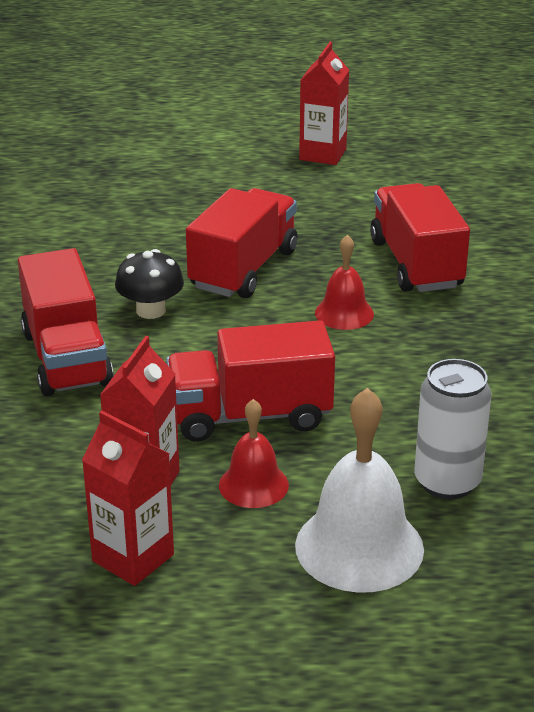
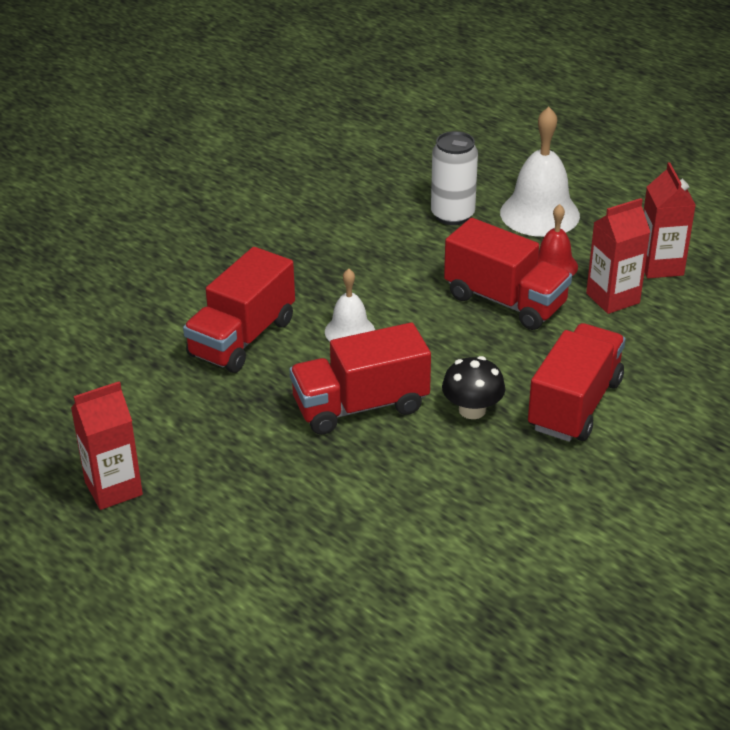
camera: 135 degrees left, 5 degrees up
(344, 313) = (349, 331): red bell -> white bell

